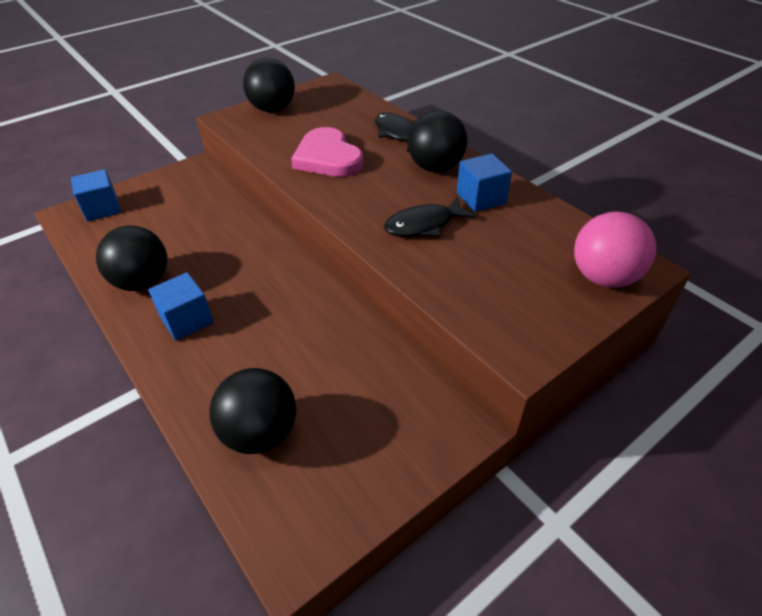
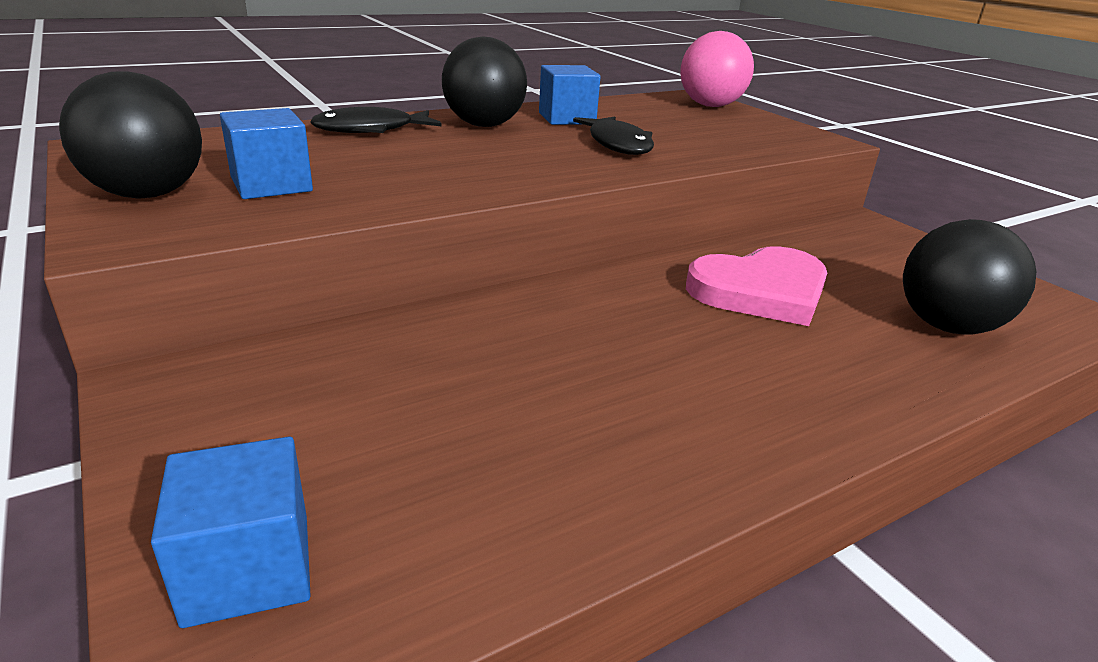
camera: 85 degrees left, 15 degrees down
(142, 282) = (636, 451): black ball -> none
(187, 320) = (749, 387): blue cube -> blue cube (271, 185)
(327, 157) = (407, 171): pink heart -> pink heart (761, 291)

